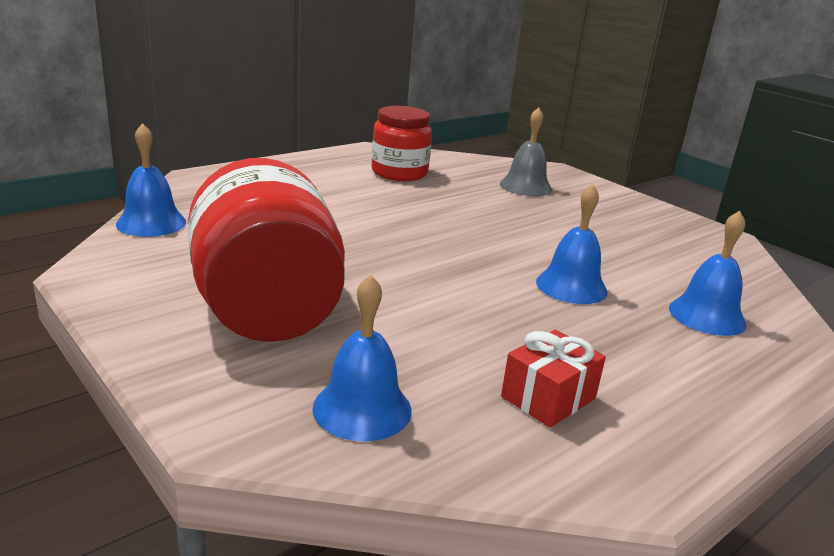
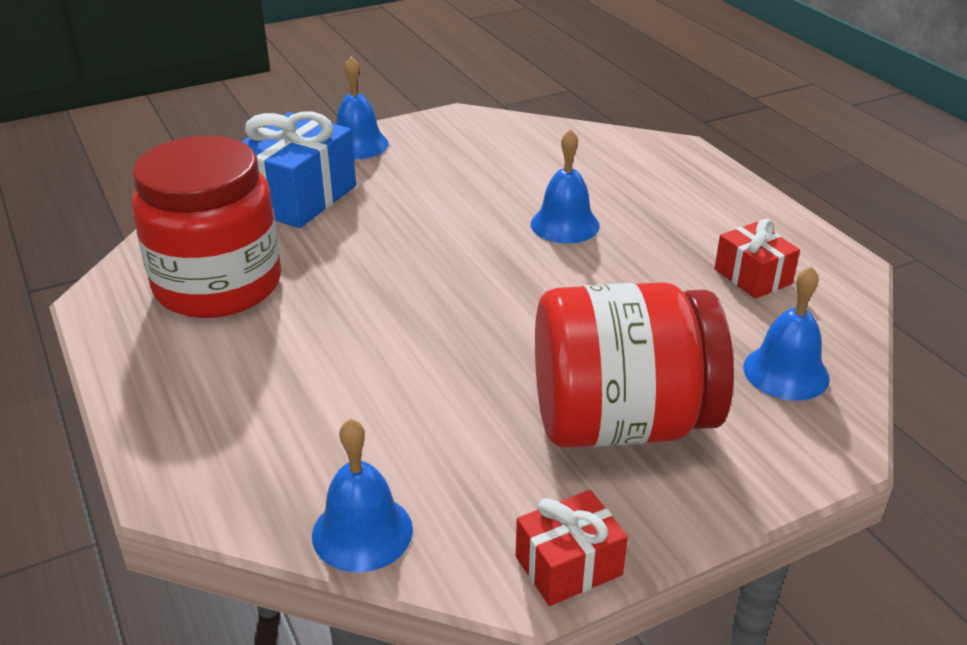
camera: 75 degrees left, 10 degrees up
(99, 287) = (568, 565): none -> red gift
(399, 173) = (218, 285): red jar -> red jar, size x1.55
(525, 186) = (297, 197): grey bell -> blue gift
(707, 316) = (618, 172): blue bell -> blue bell (358, 144)

